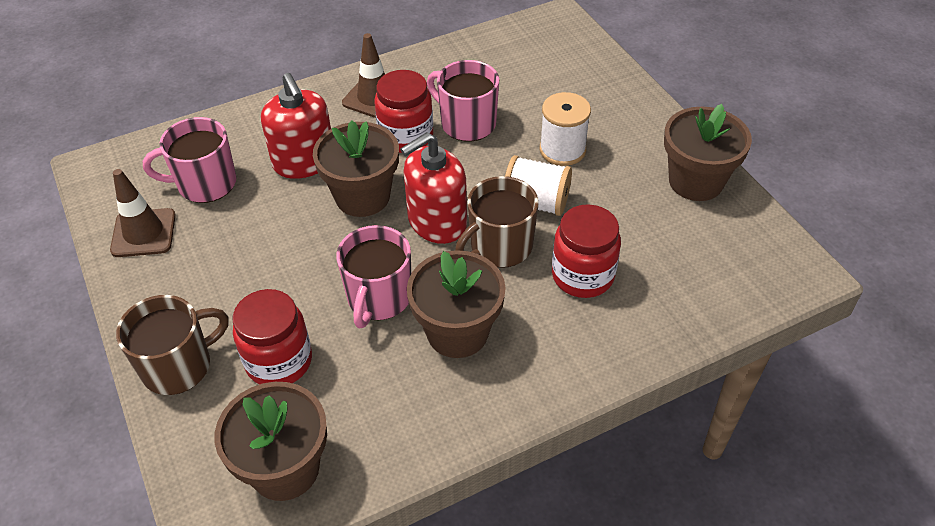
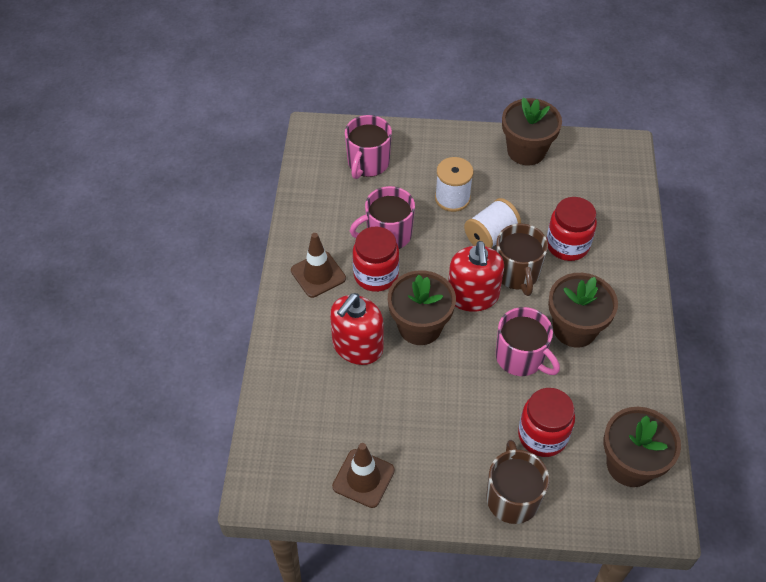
camera: 60 degrees left, 5 degrees up
(205, 184) = (336, 419): pink mug -> pink mug (368, 163)
(304, 161) = (357, 346): red soap dispenser -> red soap dispenser turned 120 degrees clockwise

